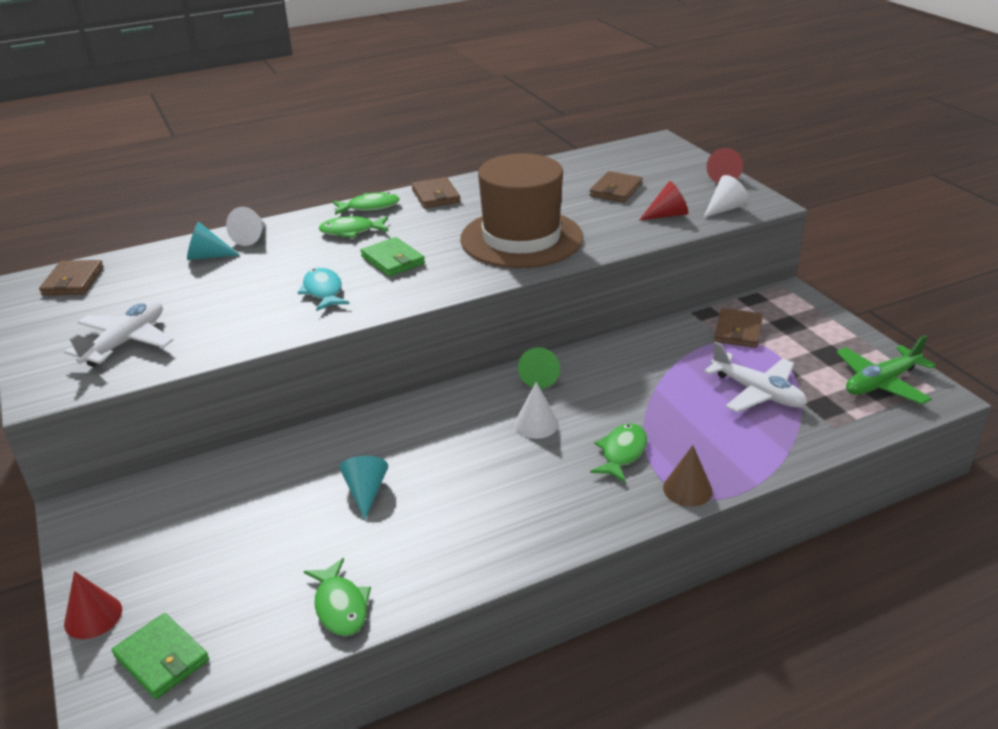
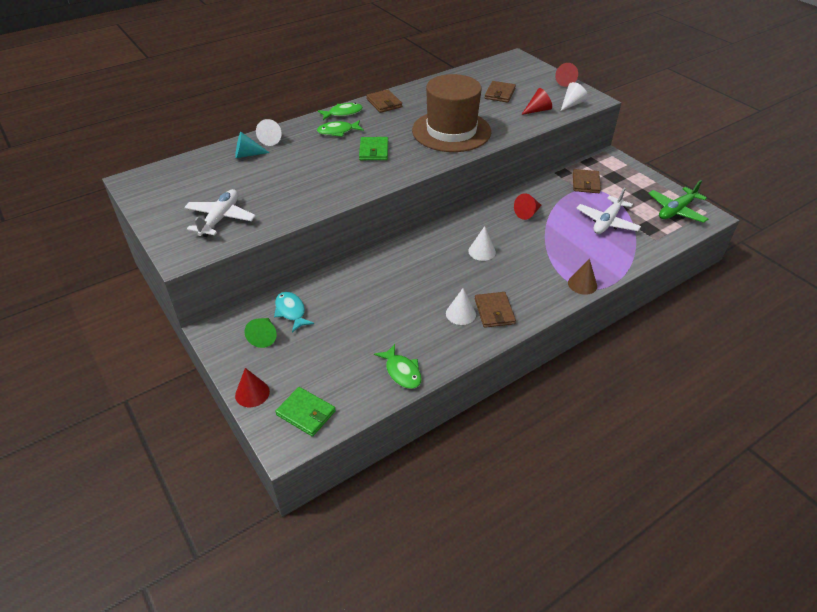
camera: 10 degrees left, 10 degrees up
(73, 281) = (162, 178): brown wallet -> brown wallet (494, 311)
(323, 291) = (337, 175): turquoise fish -> turquoise fish (291, 311)
(366, 492) = (392, 302): turquoise cone -> none
(393, 260) = (374, 151): green wallet -> green wallet turned 45 degrees clockwise
(469, 520) = (460, 313): none -> white cone
(540, 377) = (475, 221): green cone -> green cone (264, 336)
(622, 453) = (538, 265): green fish -> none
(629, 370) = (527, 213): none -> red cone
(757, 392) = (607, 222): white plane -> white plane turned 90 degrees clockwise

